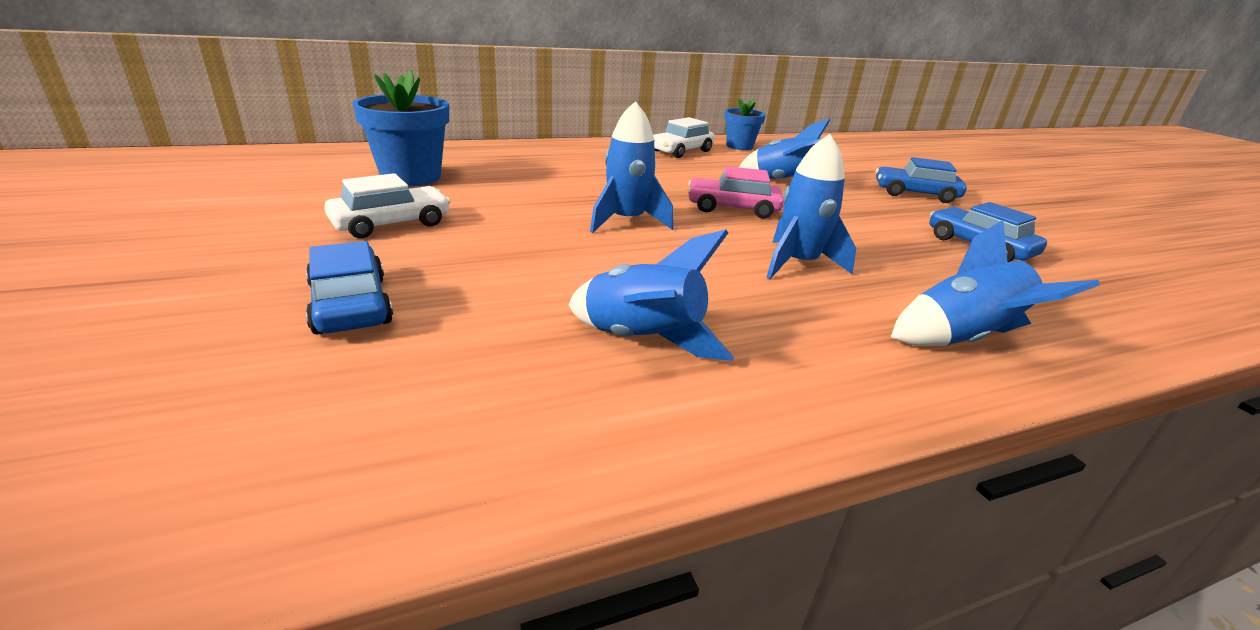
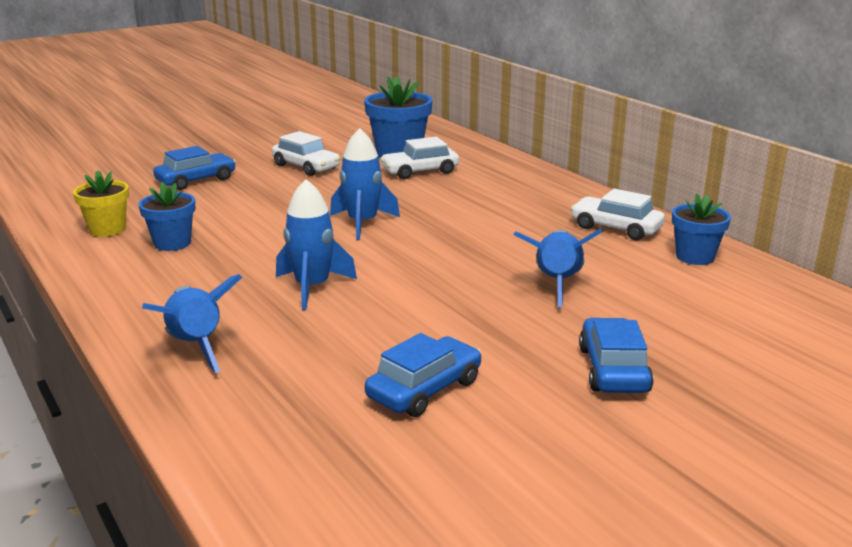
camera: 80 degrees right, 5 degrees down
(484, 178) = (420, 171): none -> white car
(545, 407) = (107, 230): none -> yellow flower pot
(642, 340) = (172, 243): blue rocket -> blue flower pot
(732, 208) = (434, 260): pink car -> none

